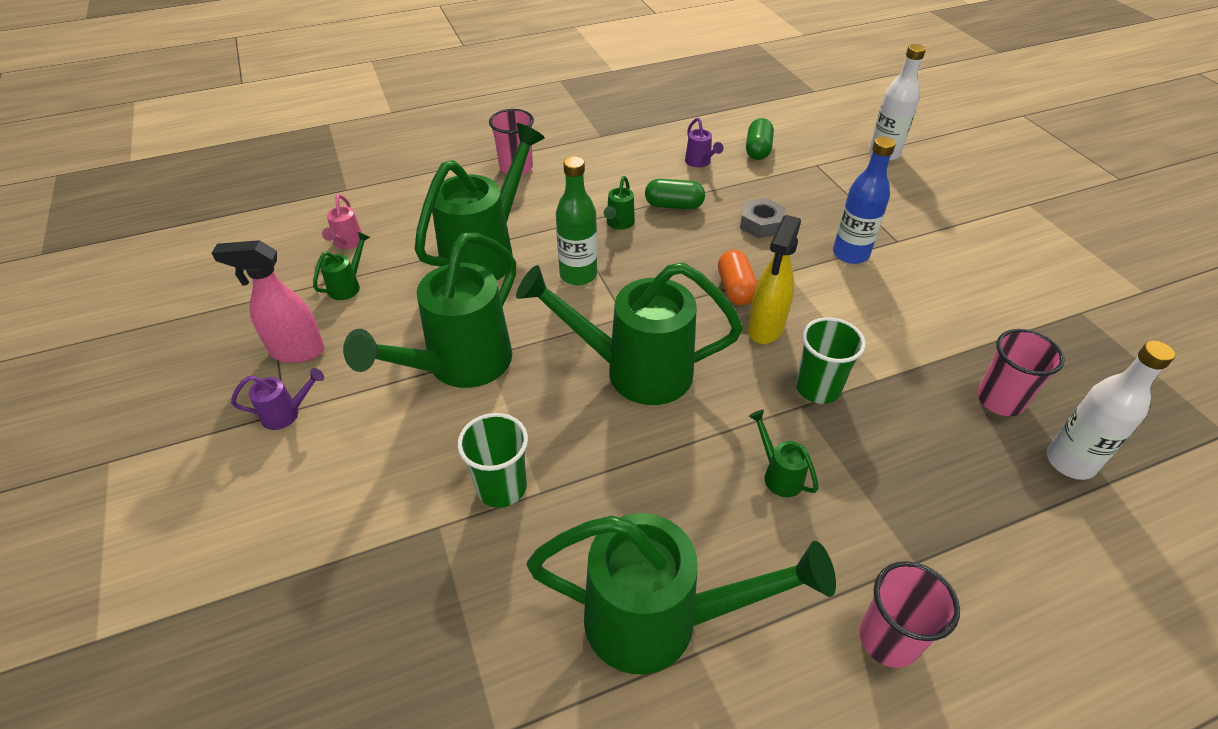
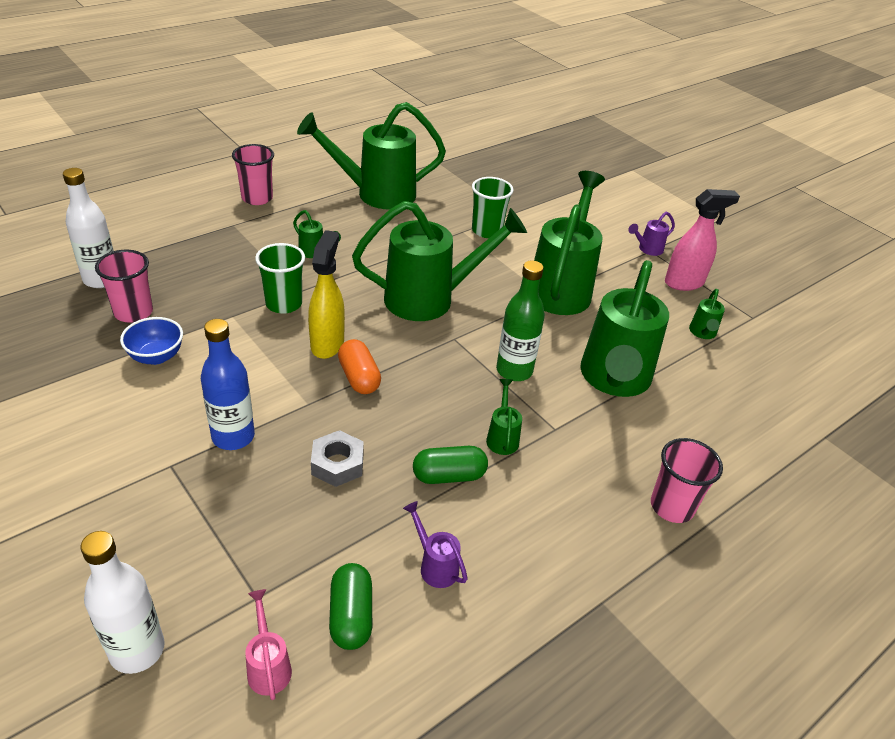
camera: 160 degrees right, 5 degrees down
(347, 243) = (748, 372): pink watering can -> pink watering can (268, 665)
(948, 338) = (156, 356): none -> blue bowl

